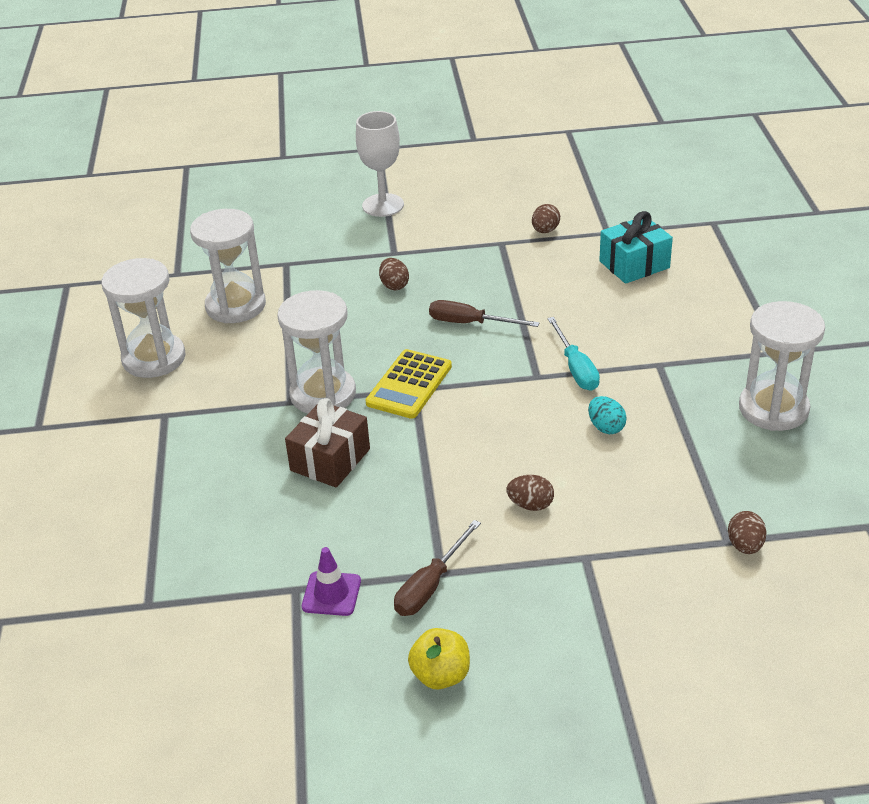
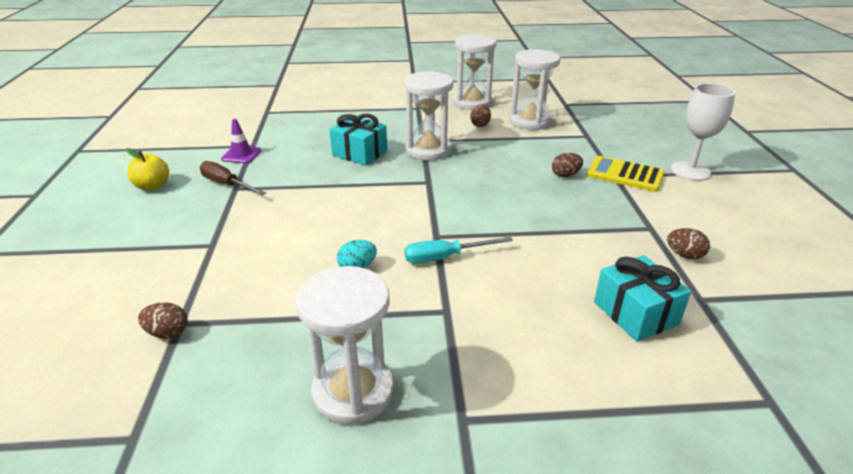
camera: 90 degrees right, 5 degrees down
(330, 460) = (360, 153): brown gift -> turquoise gift
(409, 385) = (433, 180): yellow calculator -> yellow calculator (625, 175)
(470, 323) = (514, 207): brown screwdriver -> none
(530, 505) = (280, 224): brown egg -> brown egg (480, 125)

